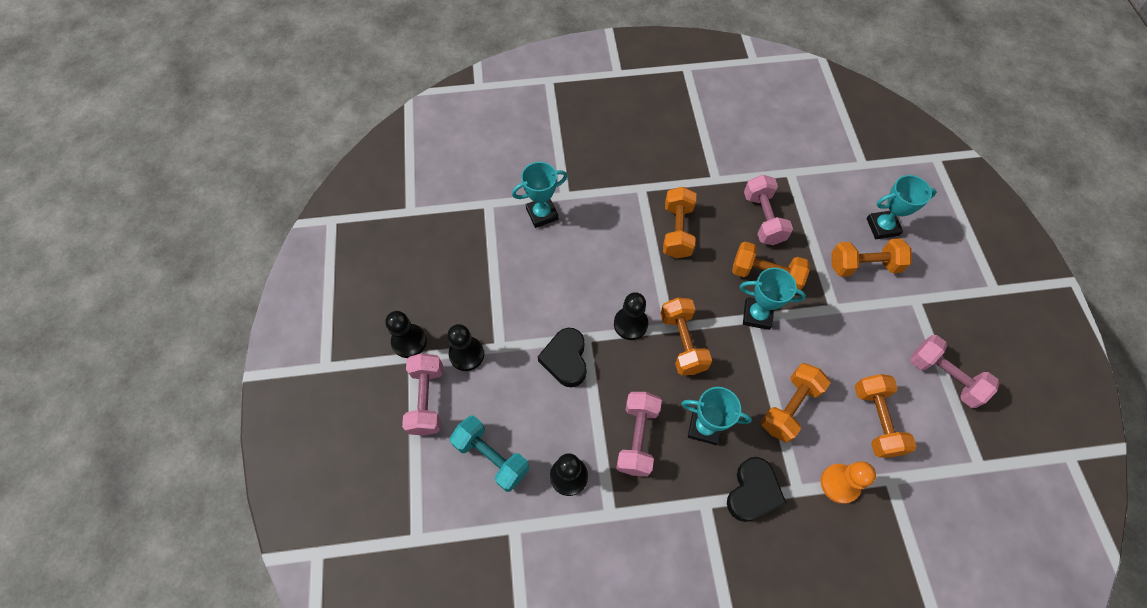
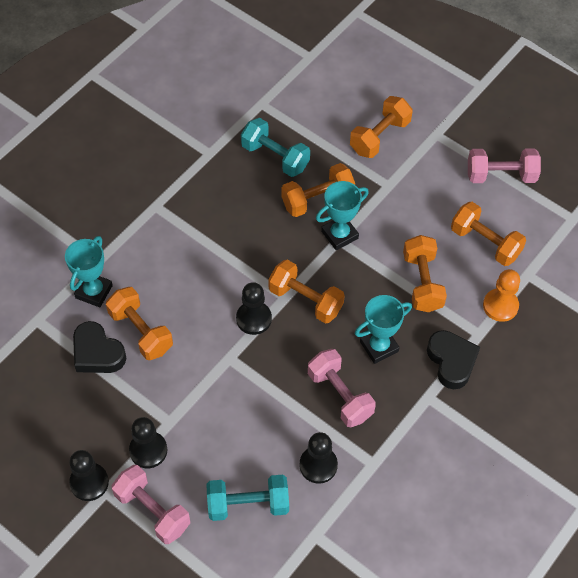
camera: 45 degrees left, 5 degrees down
(565, 359) = (231, 387): black heart -> black heart (97, 353)
(677, 231) = (219, 218): orange dumbbell -> orange dumbbell (141, 331)
(763, 218) = (275, 157): pink dumbbell -> turquoise dumbbell
(882, 227) = (366, 96): turquoise trophy -> none

